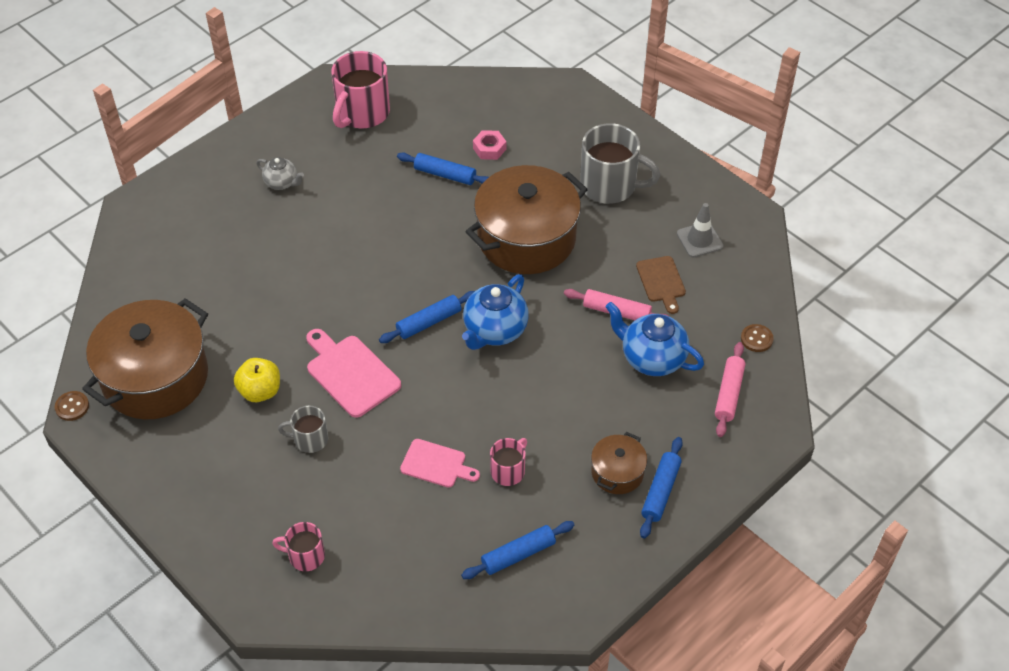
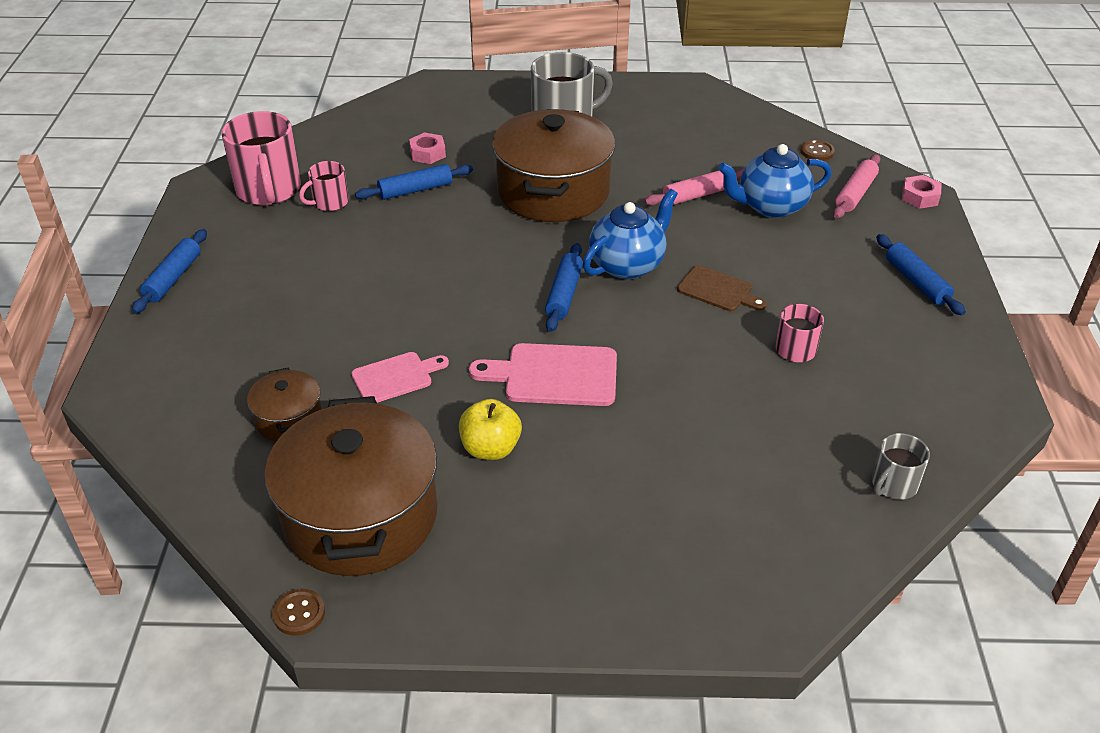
camera: 45 degrees left, 10 degrees down
(282, 183) = (262, 280): grey teapot -> none
(305, 556) = (741, 543): pink mug -> pink mug (329, 202)
(310, 439) = (598, 450): grey mug -> grey mug (893, 484)
(436, 464) = (734, 386): pink cutting board -> pink cutting board (396, 377)
(494, 331) = (628, 265): blue teapot -> blue teapot turned 120 degrees counterclockwise
(518, 554) = (898, 399): blue rolling pin -> blue rolling pin (173, 278)
(617, 472) = (869, 292): brown pot -> brown pot (289, 419)
(661, 282) = (698, 158): brown cutting board -> brown cutting board (718, 290)
(699, 240) = (682, 119): grey traffic cone -> none
(728, 394) = (855, 194): pink rolling pin -> pink rolling pin turned 60 degrees clockwise
(772, 433) = (920, 197): none -> pink nut

